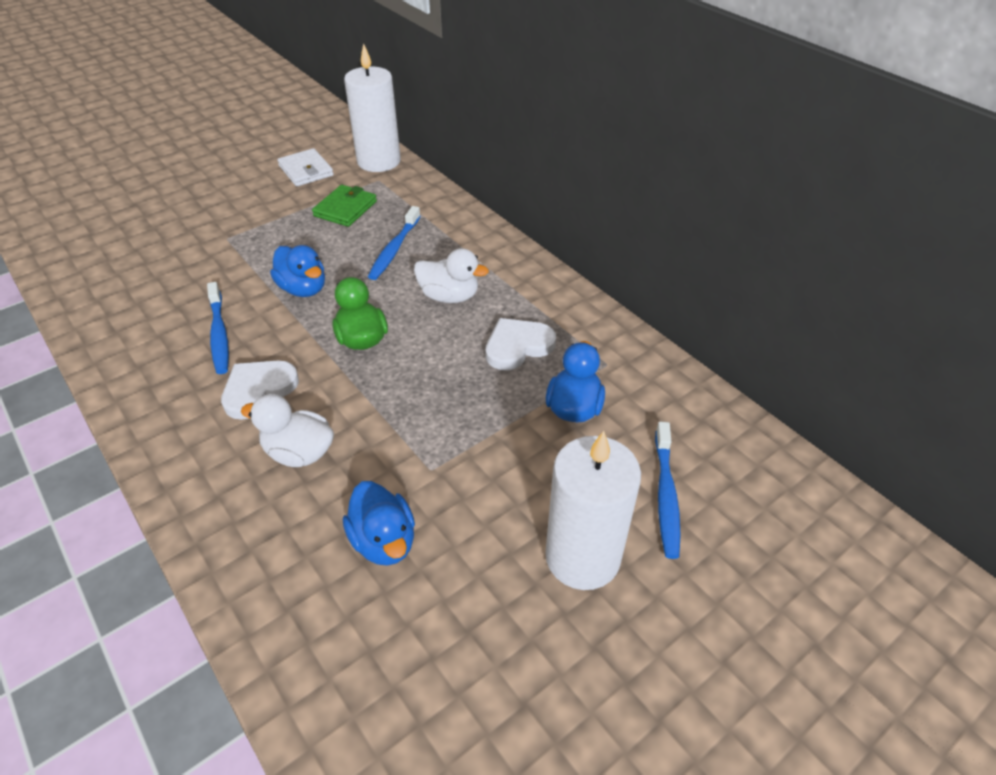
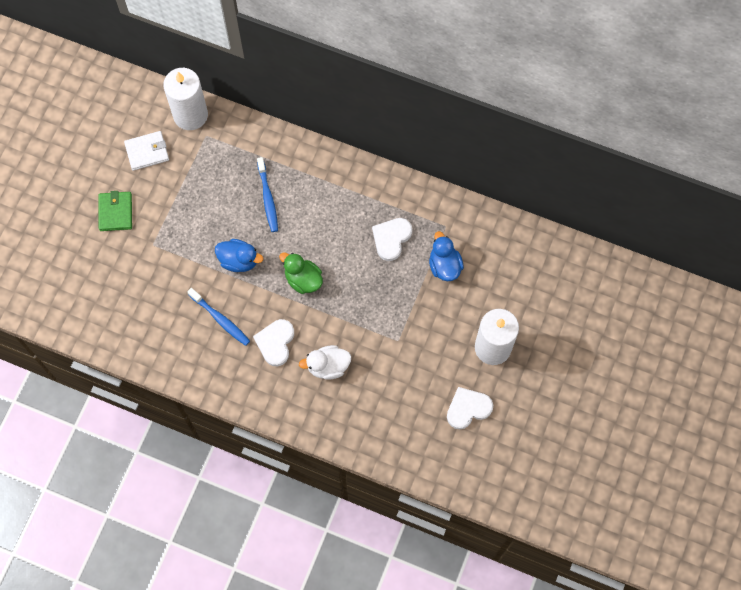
camera: 30 degrees left, 25 degrees up
(306, 170) = (147, 152): white wallet -> white wallet turned 45 degrees counterclockwise
(345, 209) = (207, 177): green wallet -> green wallet (115, 212)
(384, 541) = (402, 388): blue duck -> none
(449, 296) = (329, 221): white duck -> none
(471, 637) = (468, 408): none -> white heart
(666, 495) = (513, 295): blue toothbrush -> none

